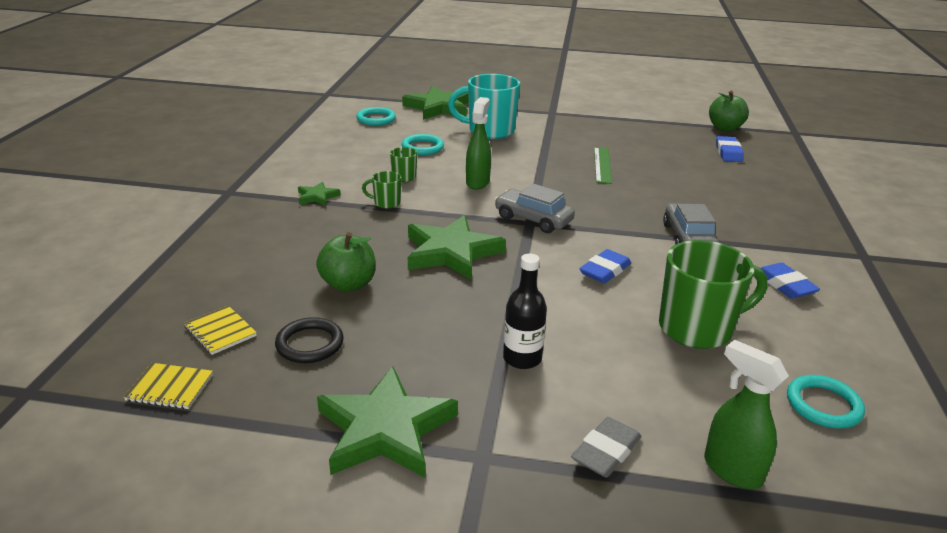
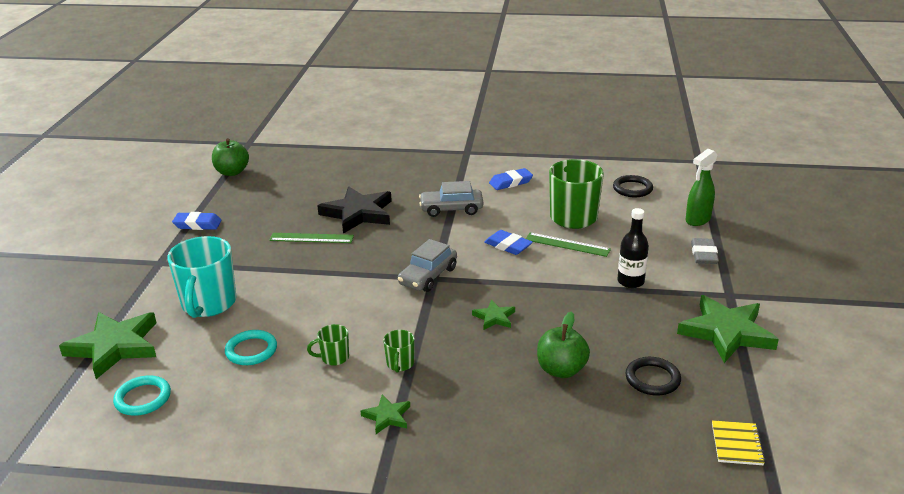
camera: 90 degrees left, 0 degrees up
(220, 331) = (656, 433): yellow notebook -> none
(451, 252) = (494, 317): green star -> green star, size x0.48
(477, 182) = (350, 308): green spray bottle -> none
(606, 452) = (703, 254): grey eraser -> grey eraser turned 60 degrees clockwise
(616, 315) = (567, 244): none -> green ruler
(659, 186) = (358, 213): none -> black star
(728, 152) = (289, 176): blue eraser -> blue eraser (197, 224)
(823, 405) = (632, 189): turquoise ring -> black ring

